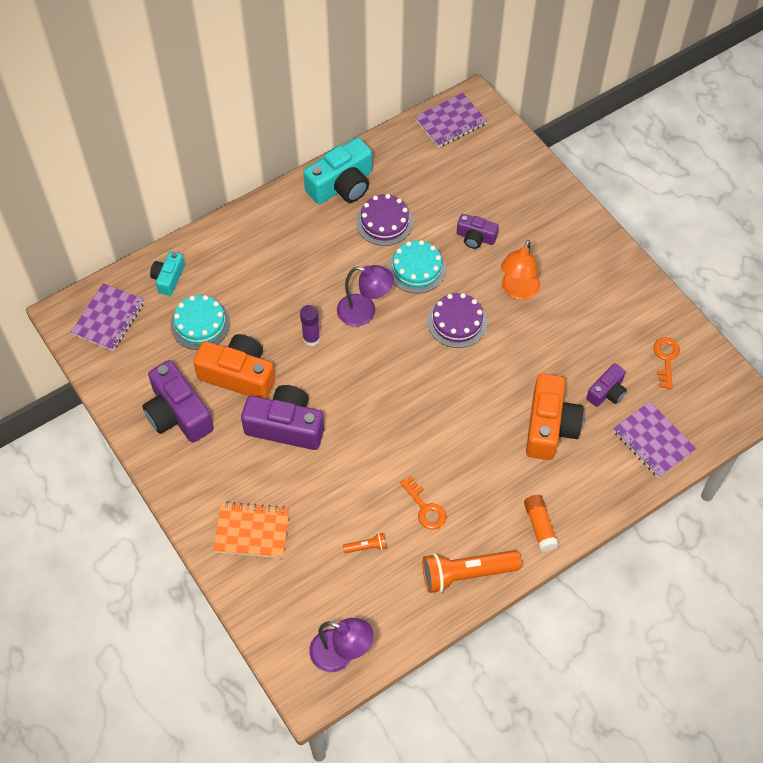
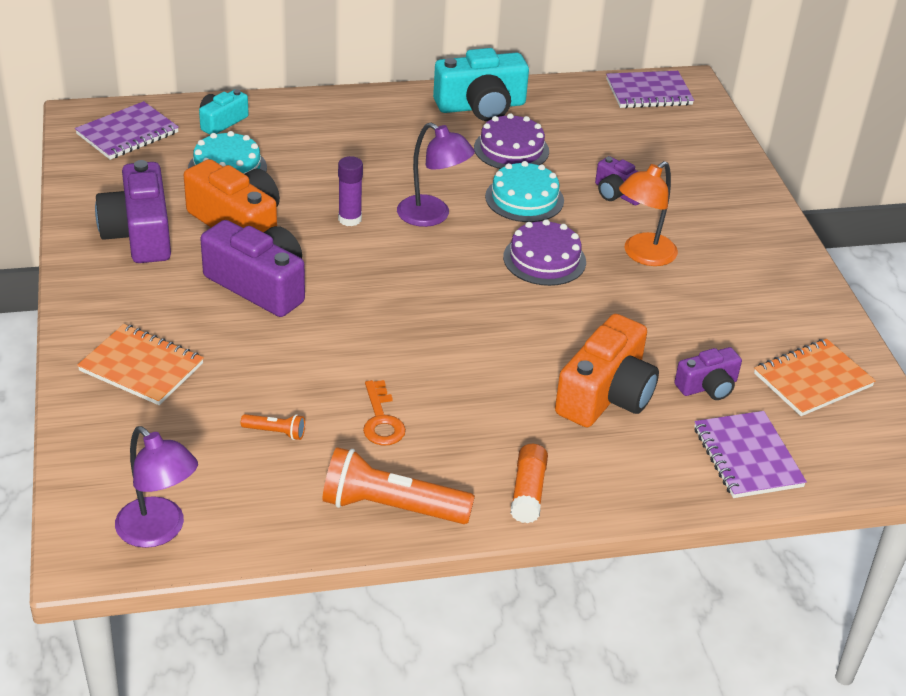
camera: 20 degrees right, 20 degrees down
(666, 359) = (812, 380): orange key -> orange notebook

